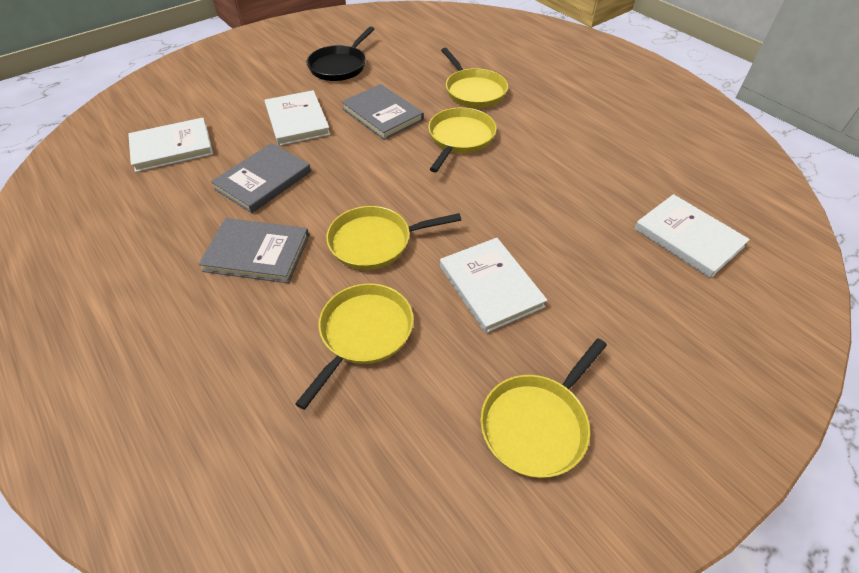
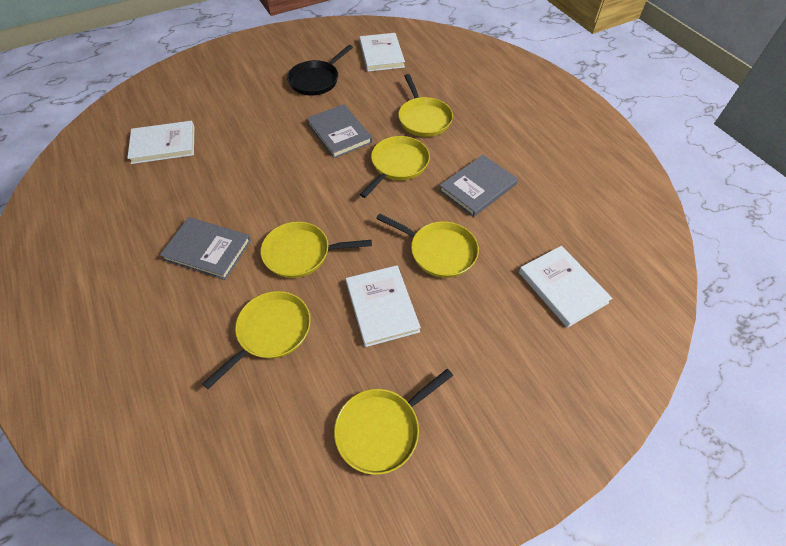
camera: 10 degrees right, 5 degrees up
(263, 180) = (227, 184): grey book -> grey book (477, 187)
(297, 121) = (268, 131): white book -> white book (381, 54)
(538, 219) = (439, 251): none -> yellow pan

